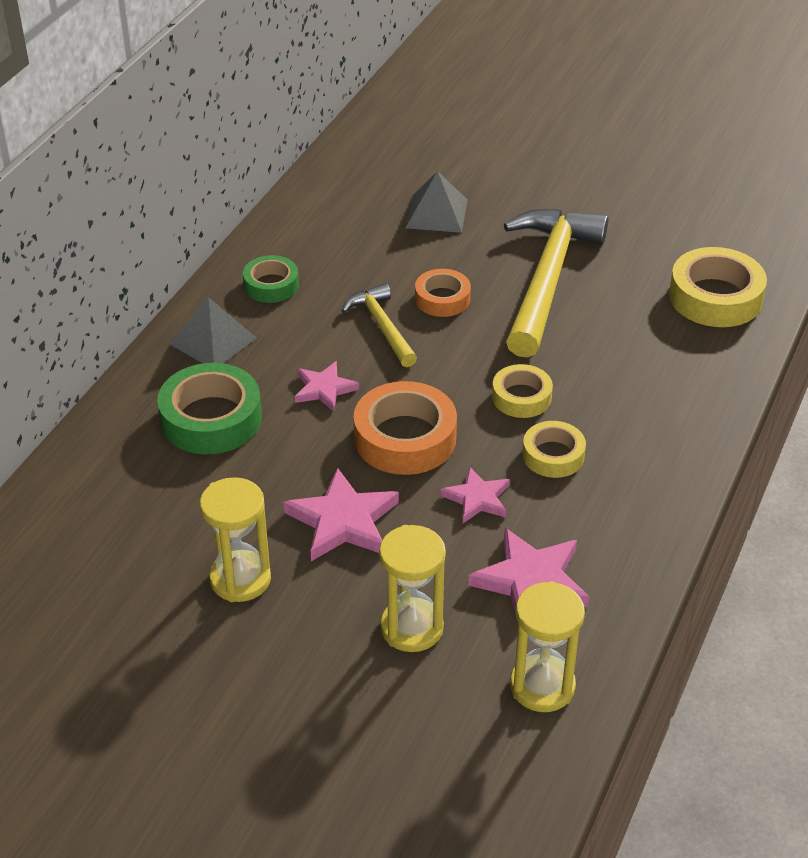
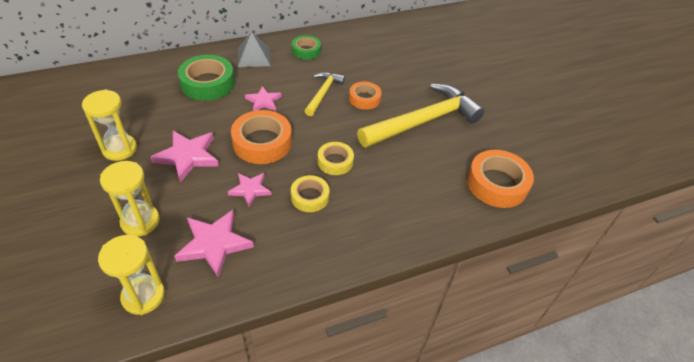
camera: 40 degrees right, 5 degrees up
(436, 213) = (414, 65): grey pyramid -> none
(715, 297) = (497, 184): yellow tape -> orange tape

